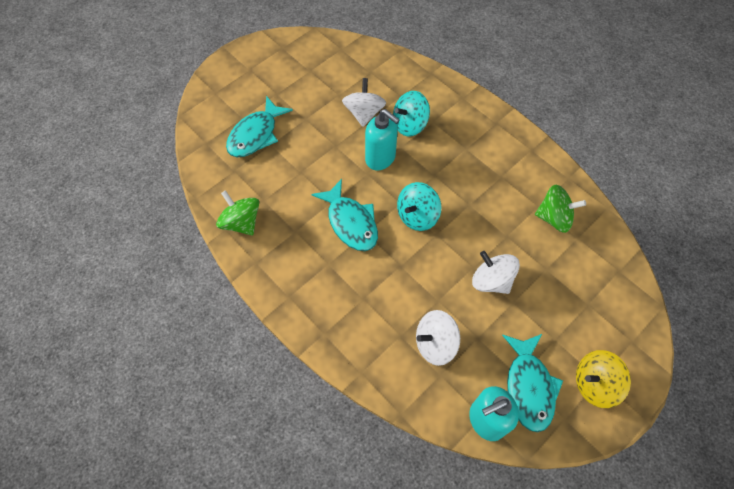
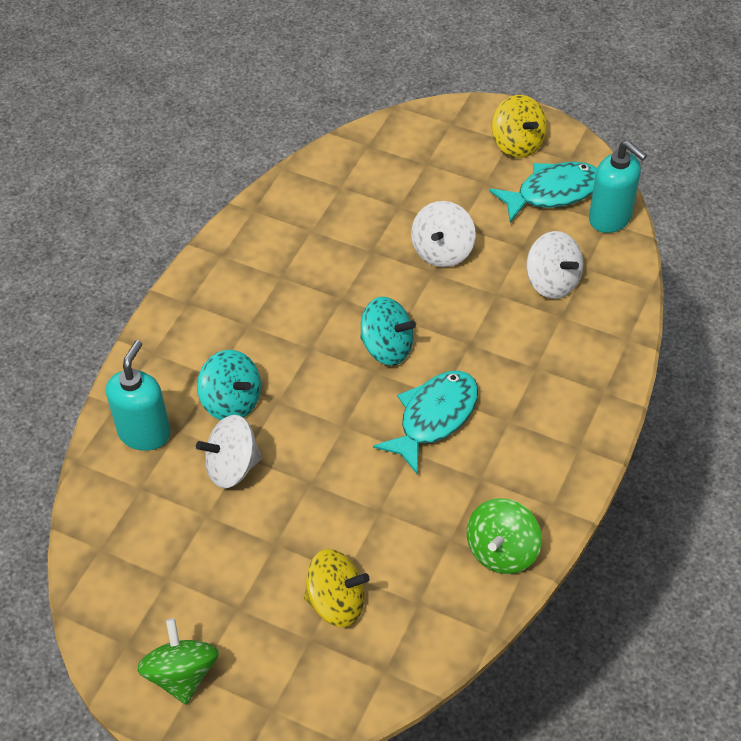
camera: 110 degrees left, 10 degrees down
(256, 134) = (336, 602): turquoise fish -> yellow spinning top
(380, 158) = (310, 418): turquoise soap dispenser -> turquoise soap dispenser (144, 433)
(554, 218) = (322, 212): green spinning top -> green spinning top (182, 674)

